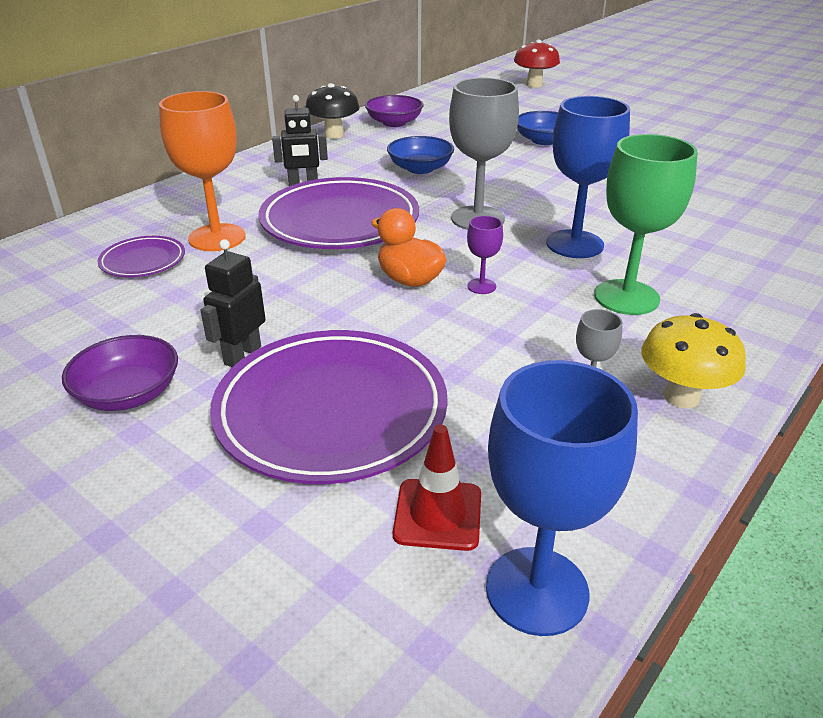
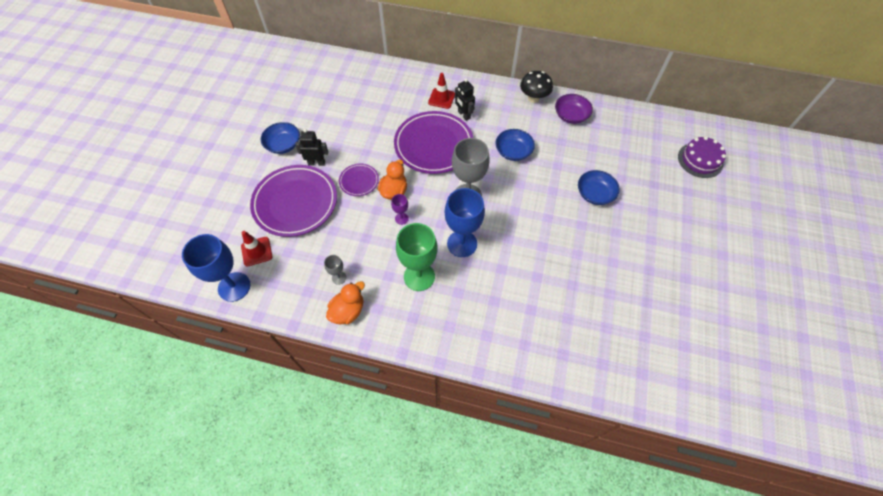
camera: 65 degrees right, 25 degrees up
(128, 394) = (283, 145): purple bowl -> blue bowl
(143, 261) = (365, 100): purple plate -> purple plate (359, 181)
(217, 237) = (395, 111): orange goblet -> none
(243, 193) = (441, 98): none -> red traffic cone
(534, 85) = (700, 160): red mushroom -> purple cake
(681, 397) = (348, 311): yellow mushroom -> orange duck

